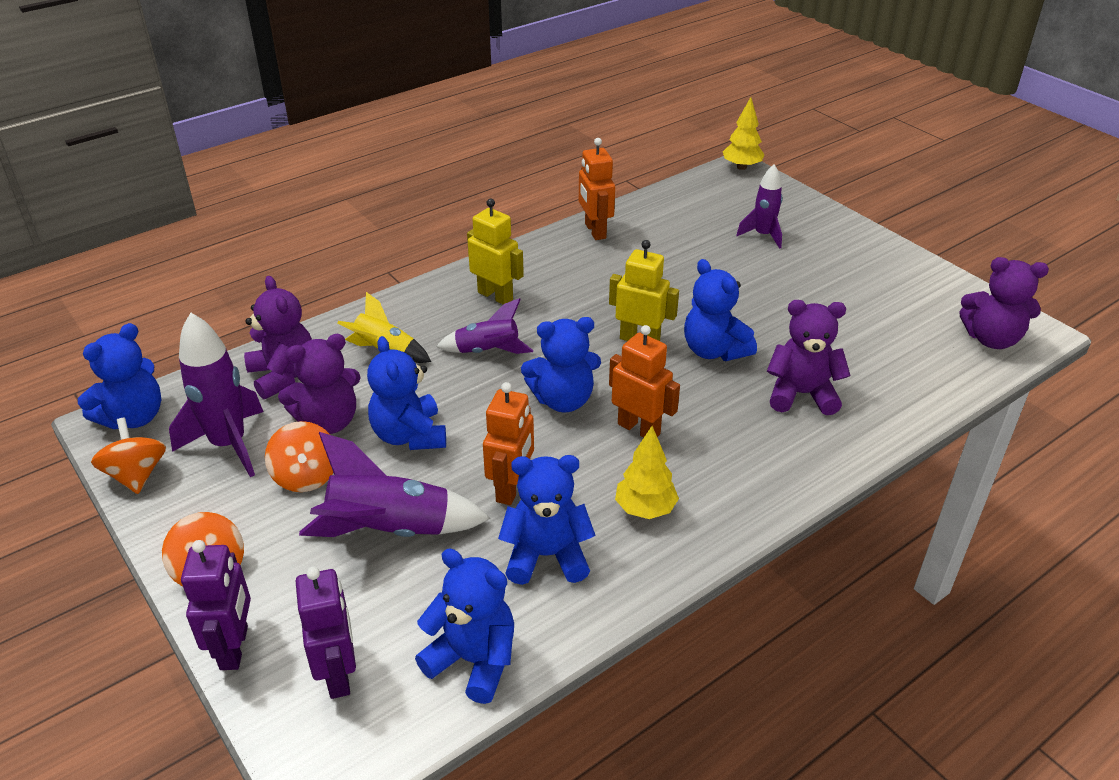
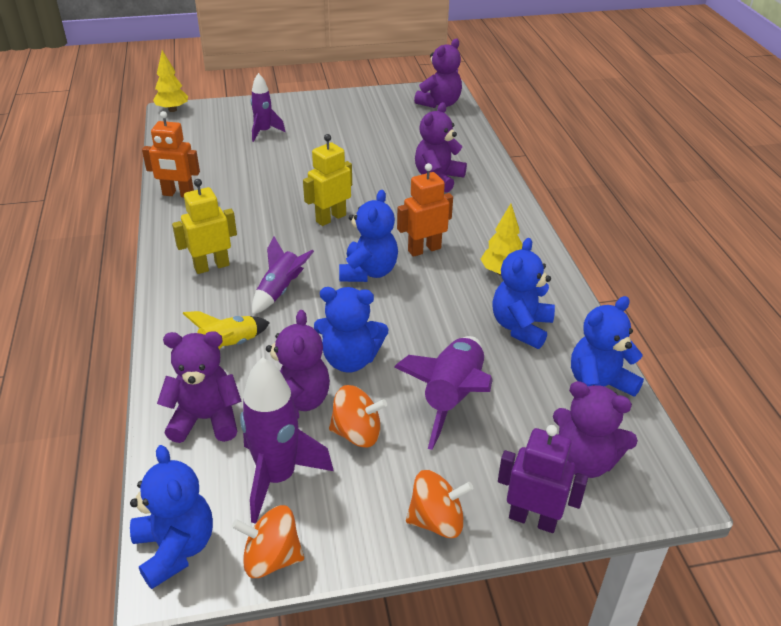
camera: 65 degrees left, 0 degrees up
(338, 674) = (584, 461): purple robot -> purple teddy bear
(511, 488) = (445, 324): orange robot -> none
(714, 350) = (369, 194): blue teddy bear -> none

